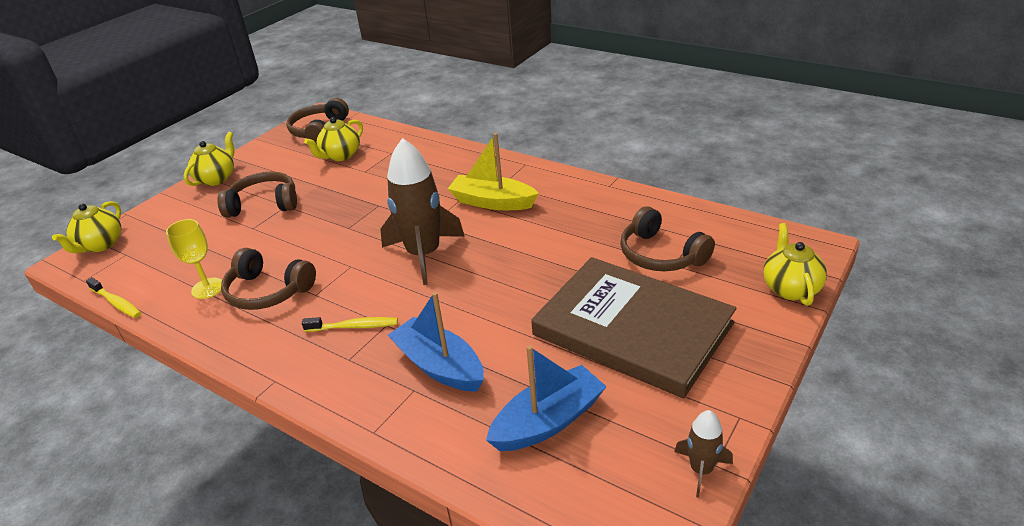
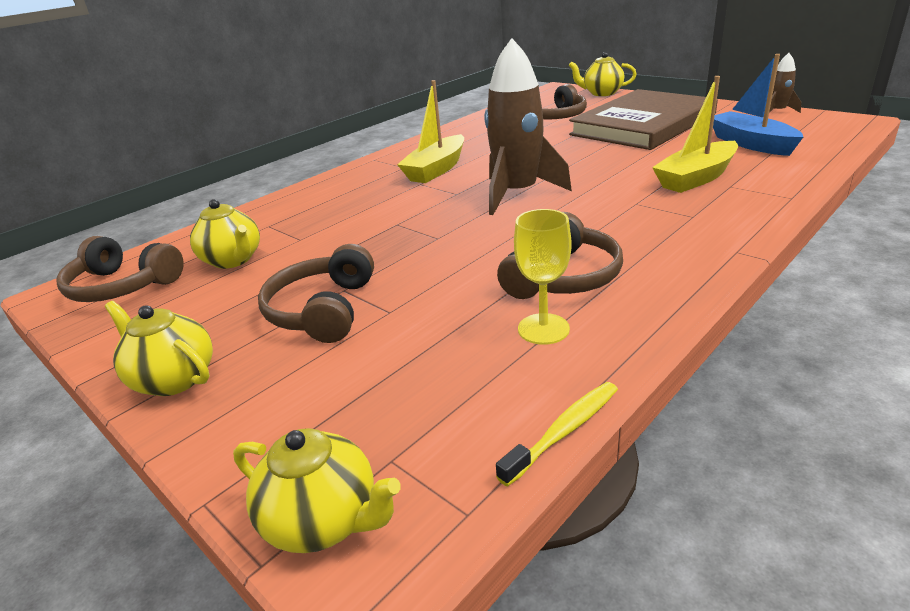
camera: 80 degrees left, 5 degrees down
(354, 326) = (639, 218): yellow toothbrush -> none
(439, 366) = (696, 178): blue boat -> yellow boat

